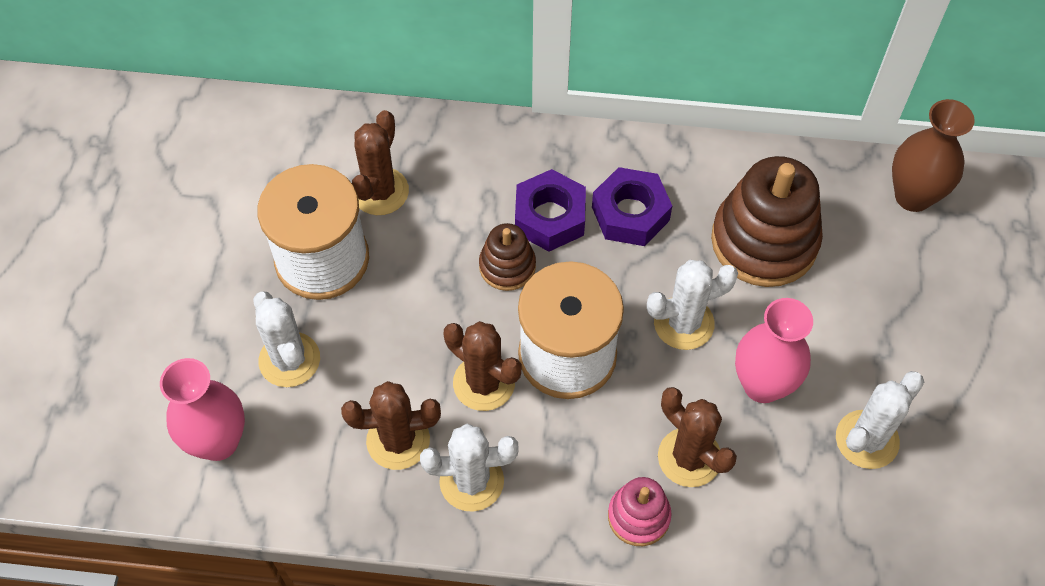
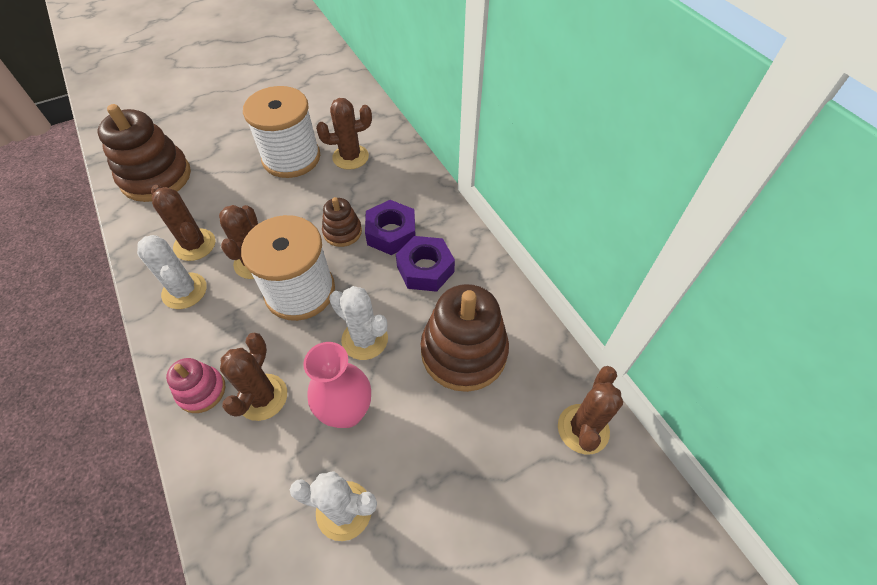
camera: 55 degrees right, 5 degrees down
(218, 441) = (156, 177): pink vase -> brown stacking toy
(289, 360) = (221, 177): white cactus -> none
(913, 196) = (583, 429): brown vase -> brown cactus

